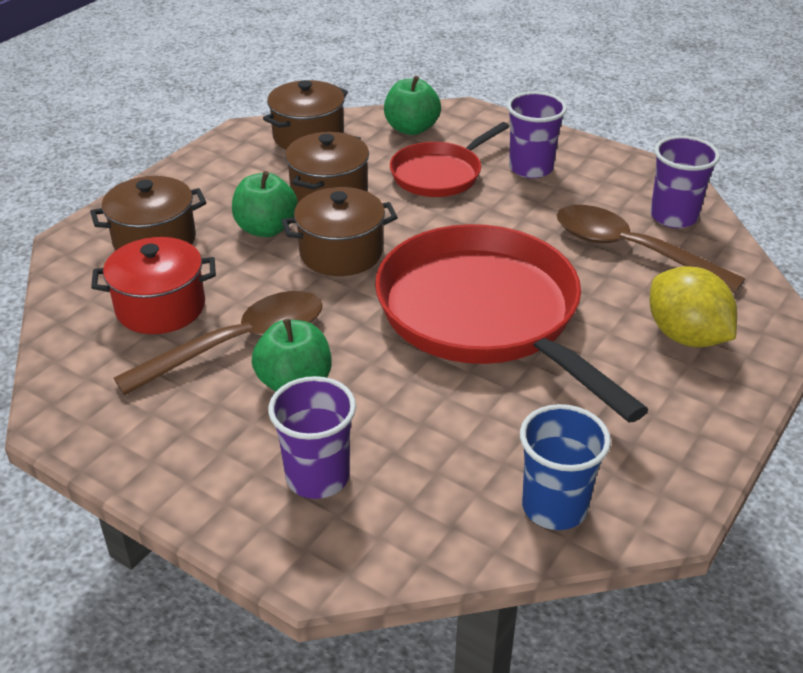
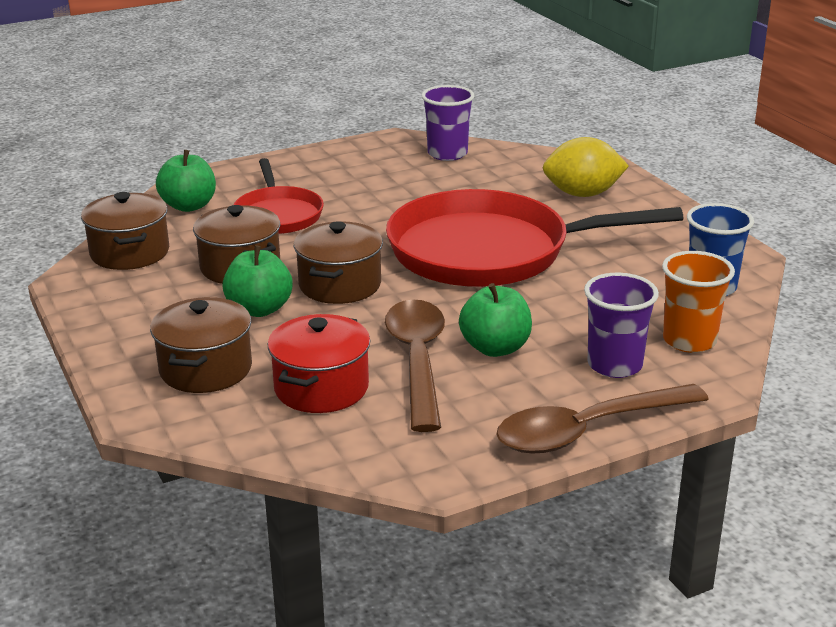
camera: 60 degrees left, 10 degrees down
(411, 522) = (689, 341): none -> orange cup
(531, 168) = (319, 179): purple cup -> none
(631, 250) = (470, 179): brown spoon -> brown spoon (588, 430)

